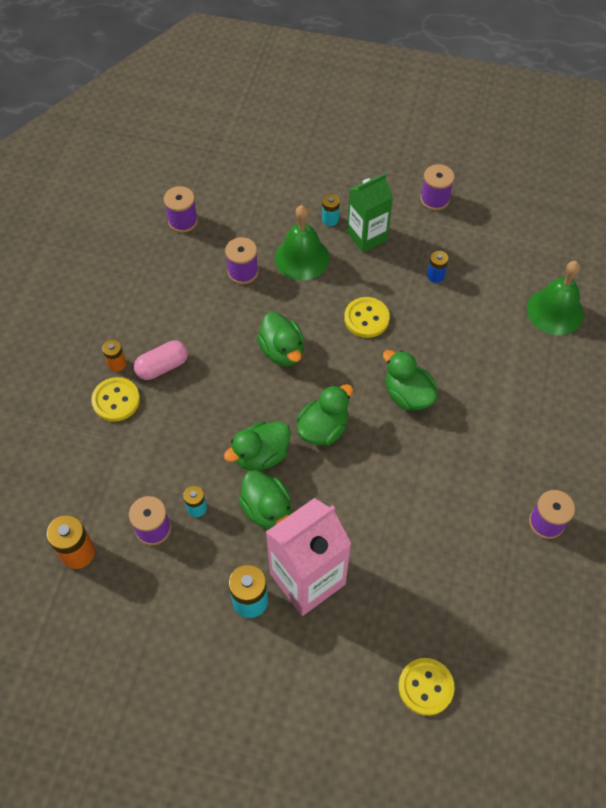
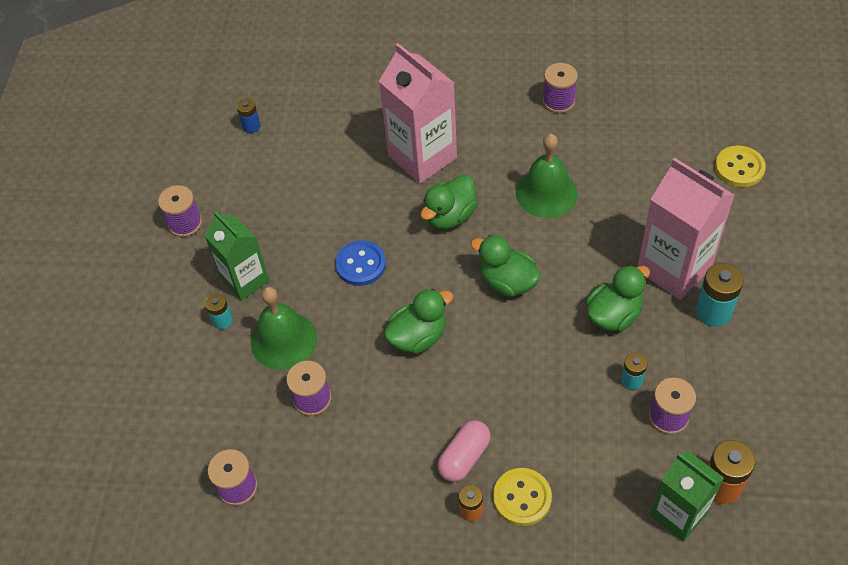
camera: 95 degrees left, 5 degrees down
(65, 511) = (678, 514): none -> green carton
(162, 366) = (464, 457): pink capsule -> pink capsule turned 75 degrees clockwise
(261, 455) = (553, 332): green duck -> none
(366, 318) = (361, 264): yellow button -> blue button
(435, 275) = (294, 210): blue battery -> blue battery (251, 126)
(484, 383) = (422, 157): none -> pink carton
(555, 311) = (326, 111): green bell -> green bell (546, 193)

